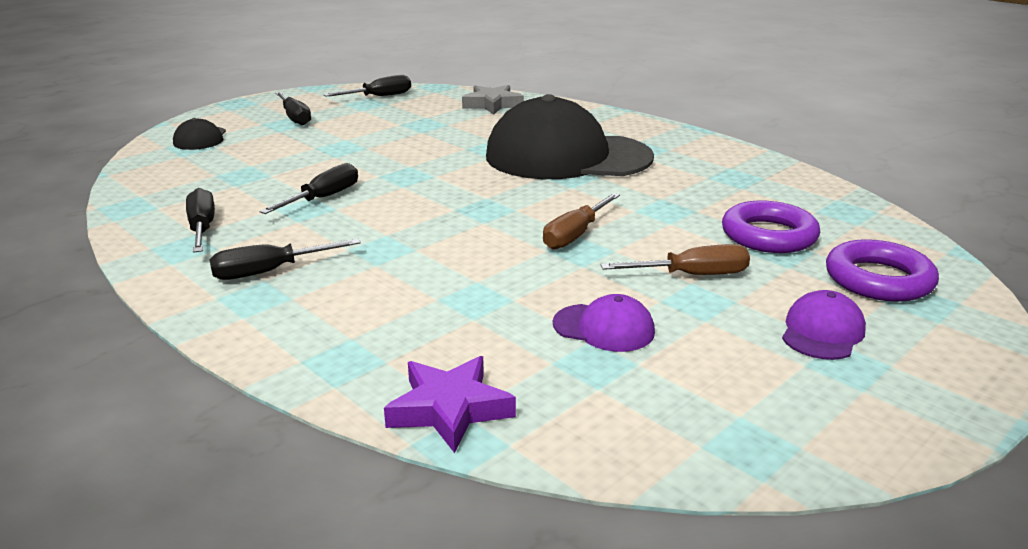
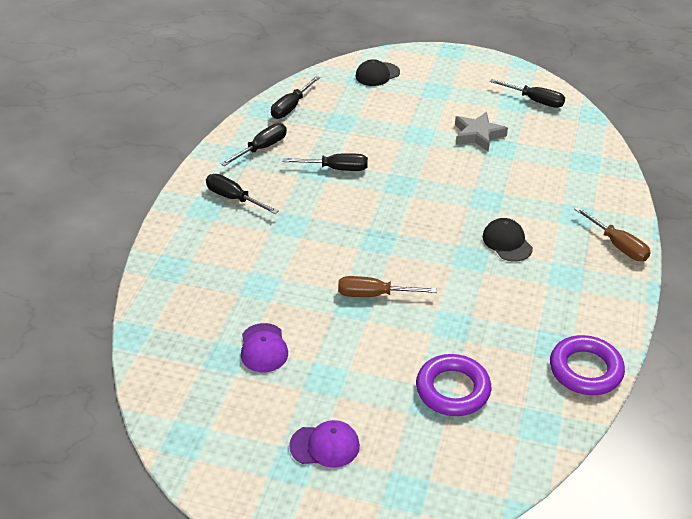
camera: 60 degrees right, 15 degrees up
(295, 118) = (451, 88): black screwdriver -> black screwdriver (291, 107)
(449, 409) = (152, 321): purple star -> none
(492, 104) = (581, 161): grey star -> grey star (478, 135)
(567, 157) = (507, 242): black cap -> black cap, size x0.41
(692, 275) = (357, 366): brown screwdriver -> brown screwdriver (617, 245)
(878, 279) = (423, 463): purple ring -> purple ring (585, 370)

